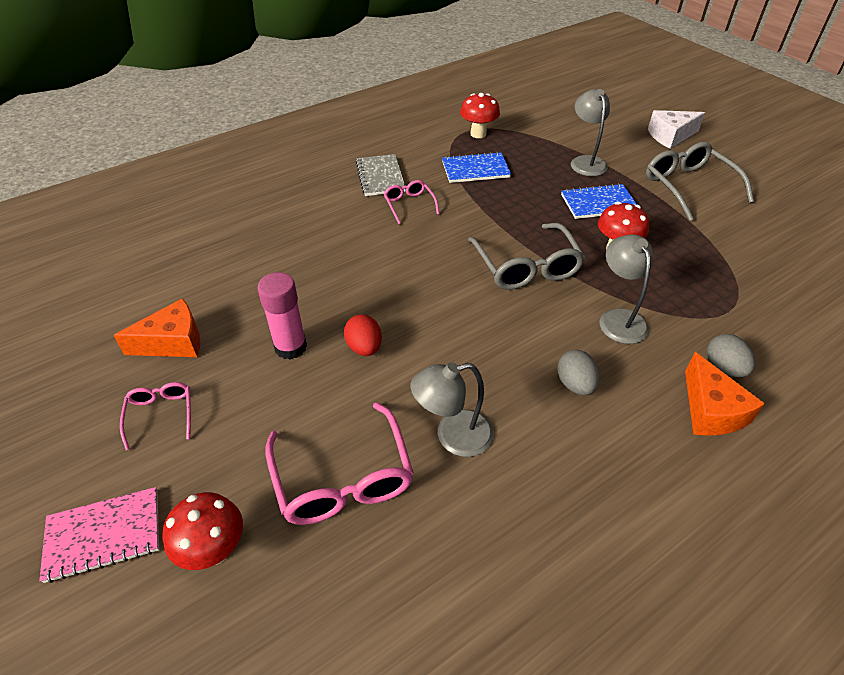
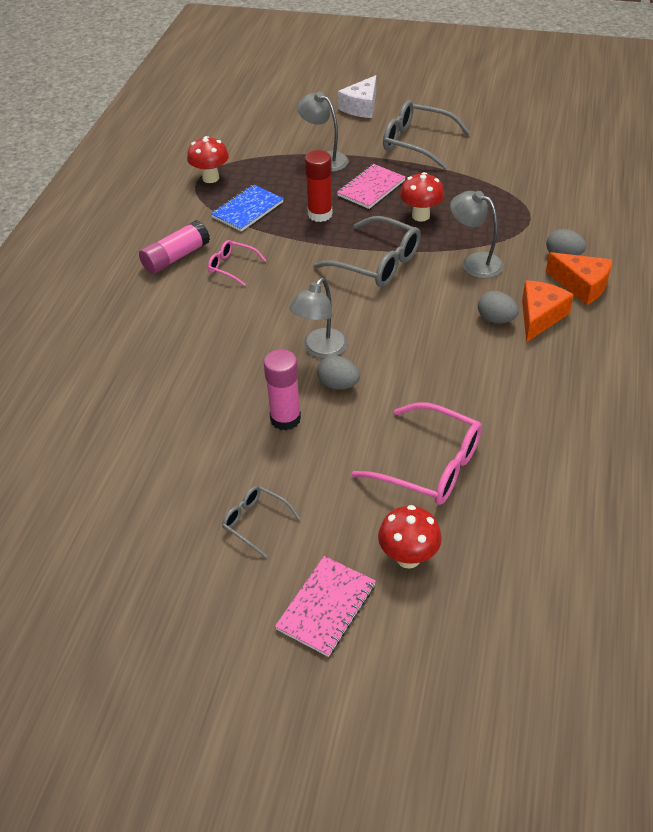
camera: 40 degrees left, 0 degrees up
(161, 414) = (255, 521): pink glasses -> grey glasses
(173, 342) = (189, 476): orange cheese -> orange cheese (540, 317)
(364, 348) = (338, 384): red egg -> grey egg
(380, 177) = (176, 257): grey notebook -> pink glue stick
(453, 436) = (463, 397): grey lamp -> grey lamp (320, 350)
(527, 202) = (320, 214): none -> red glue stick
(598, 203) = (371, 188): blue notebook -> pink notebook

